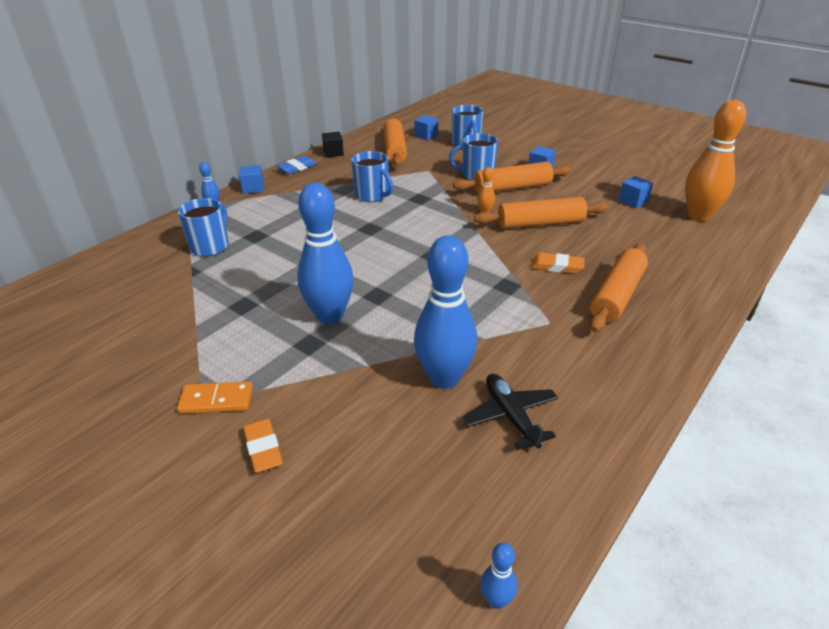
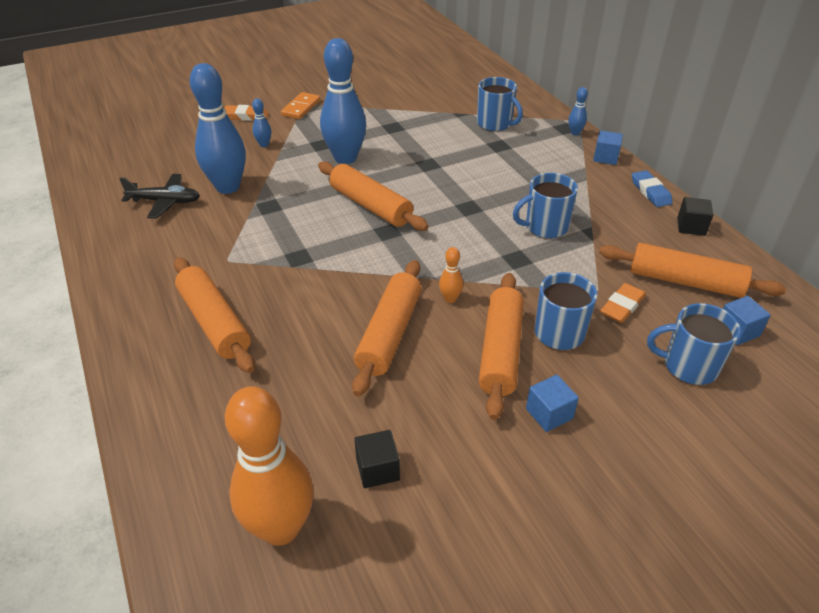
camera: 115 degrees right, 5 degrees up
(404, 274) = (371, 206): none -> orange rolling pin
(496, 600) = (79, 158): blue bowling pin -> blue bowling pin (264, 144)
(557, 266) = (297, 304): orange eraser -> orange eraser (622, 306)
(633, 201) = (377, 469): blue cube -> black cube

